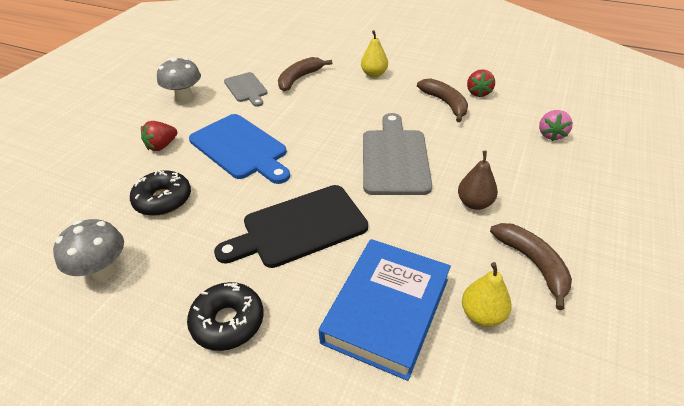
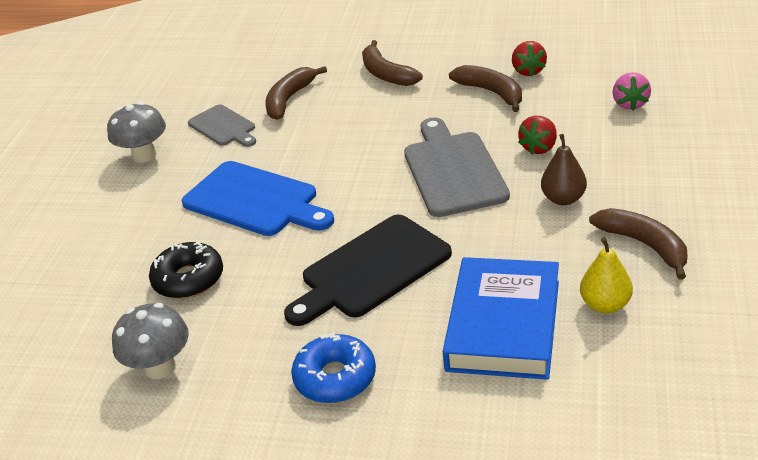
camera: 10 degrees left, 5 degrees down
(162, 146) = (149, 220): red strawberry -> red strawberry (539, 148)
(228, 322) = (335, 378): black donut -> blue donut
(374, 74) = (386, 74): yellow pear -> brown banana

